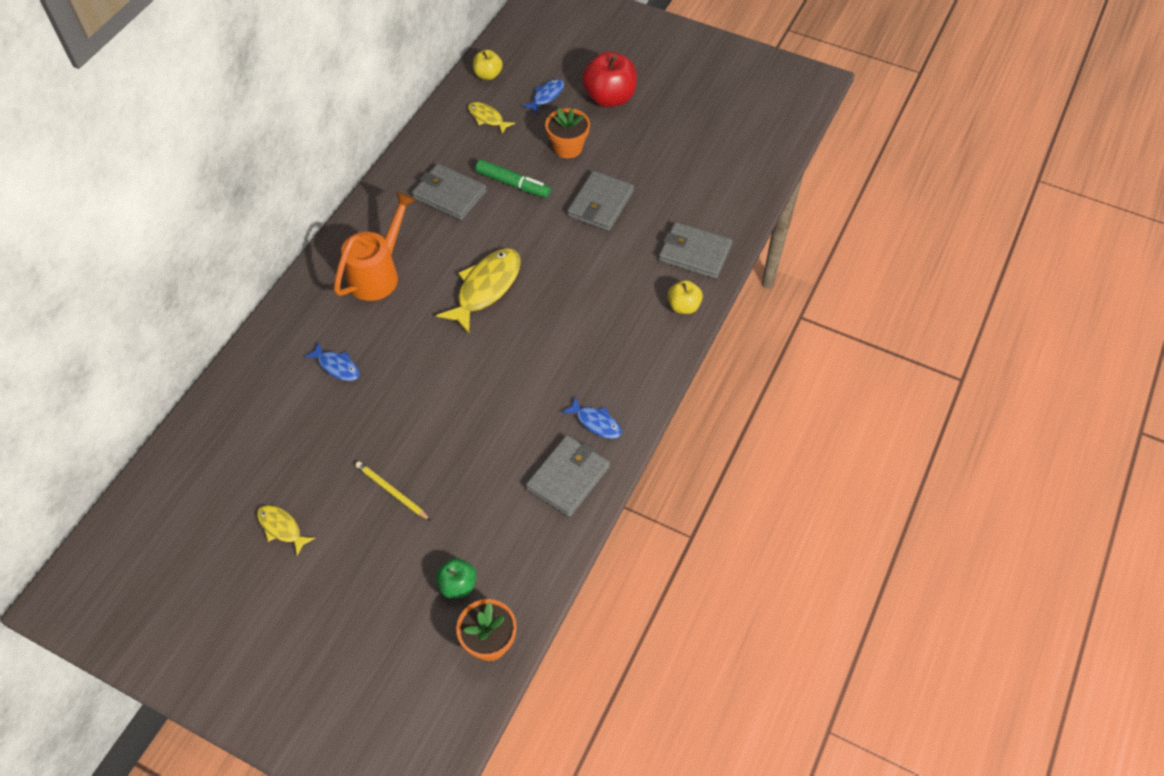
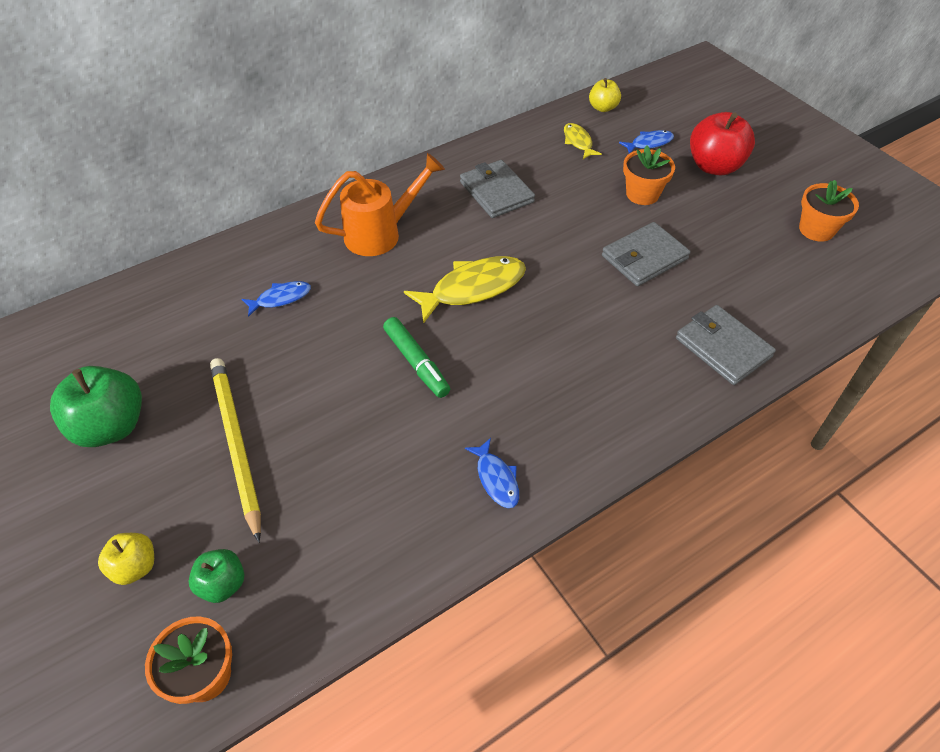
camera: 30 degrees right, 5 degrees down
(281, 528) = (111, 426): yellow fish -> green apple
(337, 366) = (281, 298): blue fish -> blue fish turned 90 degrees counterclockwise
(391, 492) = (236, 444): yellow pencil -> yellow pencil, size x1.84
(513, 184) = (565, 205): green marker -> green marker (416, 362)
(568, 477) = (424, 525): grey wallet -> none
(683, 306) = (676, 398): yellow apple -> yellow apple (135, 566)
(712, 125) = (816, 229): none -> orange flower pot

